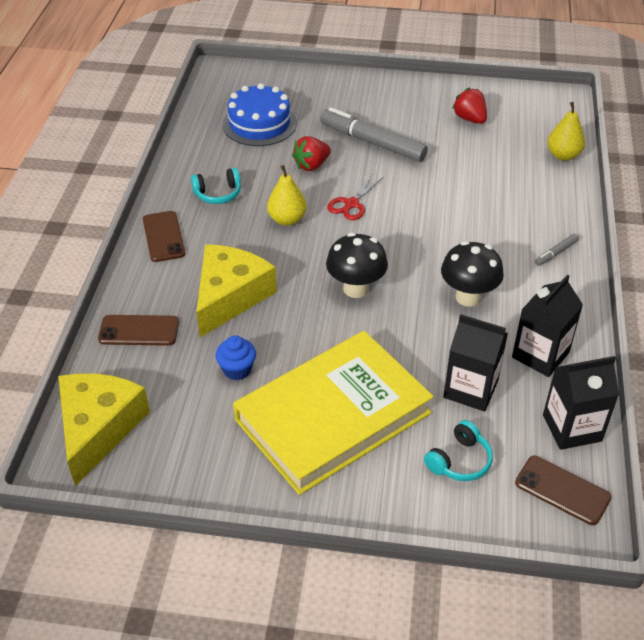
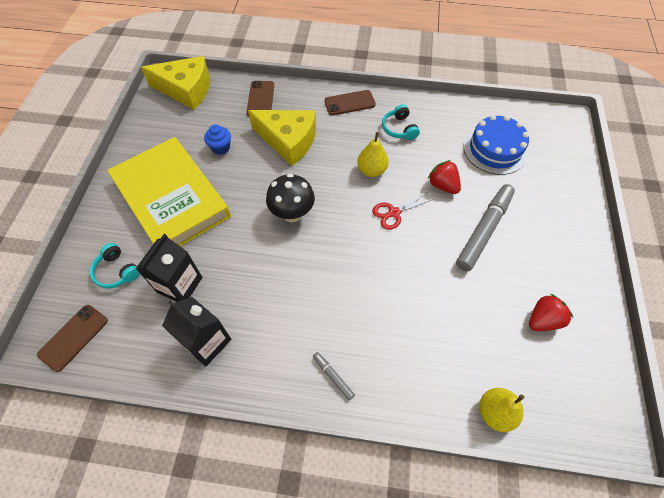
camera: 90 degrees right, 15 degrees up
(351, 204) = (394, 213): red scissors -> red scissors turned 60 degrees counterclockwise
(468, 297) = (278, 292): black mushroom -> none
(572, 428) = (127, 354): black carton -> none

